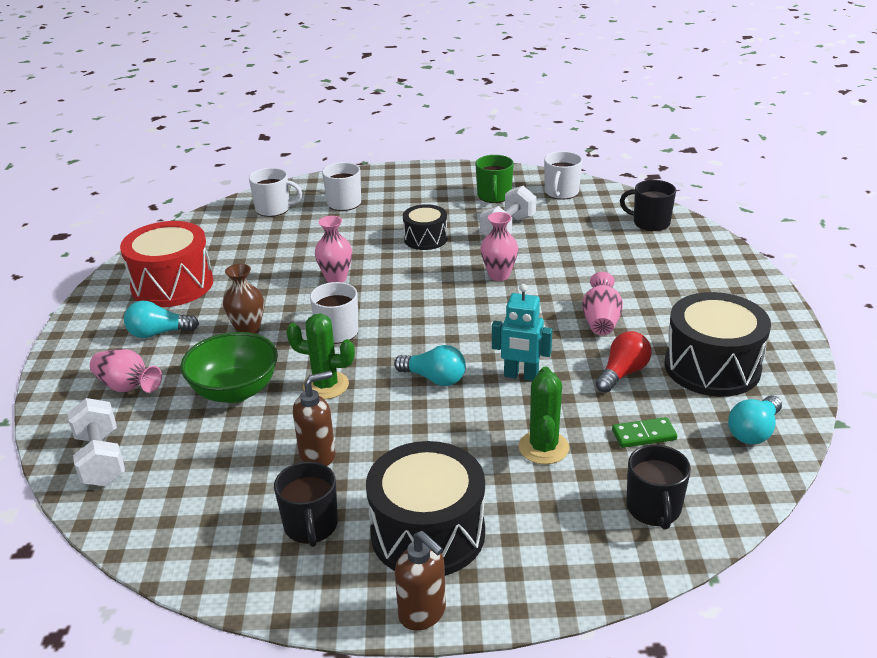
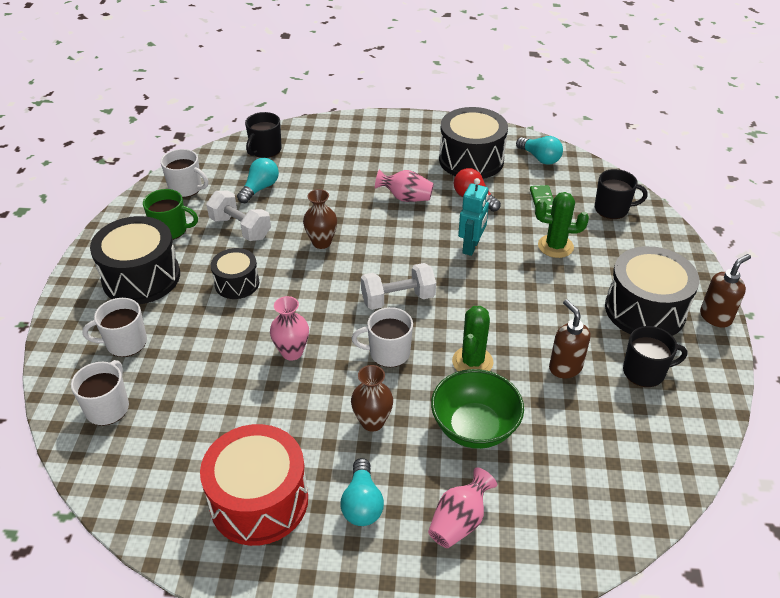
camera: 85 degrees left, 10 degrees up
(101, 459) = (573, 528): white dumbbell -> white dumbbell (398, 299)
(424, 195) = (141, 277): none -> black drum
(434, 378) = (469, 294): turquoise light bulb -> turquoise light bulb (260, 188)
(499, 275) = (321, 242): pink vase -> brown vase

